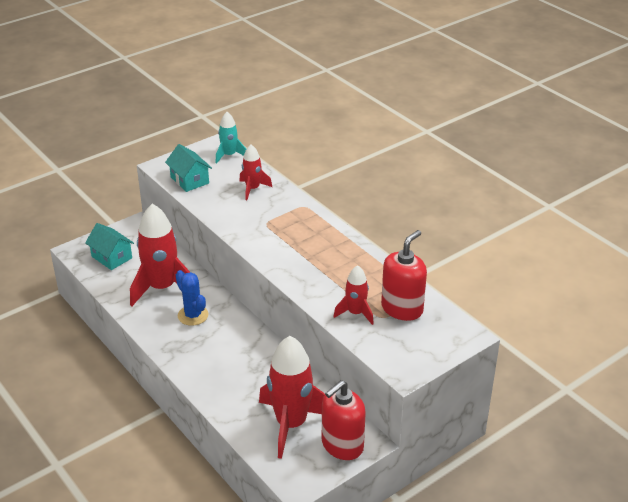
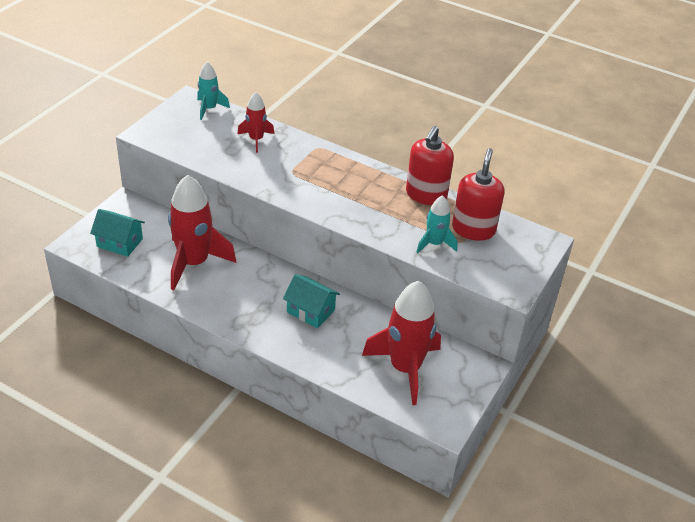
camera: 25 degrees left, 5 degrees up
(189, 180) = (184, 142): turquoise house -> turquoise house (310, 311)
(193, 315) = (243, 284): blue cactus -> none
(342, 445) = (463, 375): red soap dispenser -> red soap dispenser (426, 195)
(355, 313) = (434, 244): red rocket -> turquoise rocket

